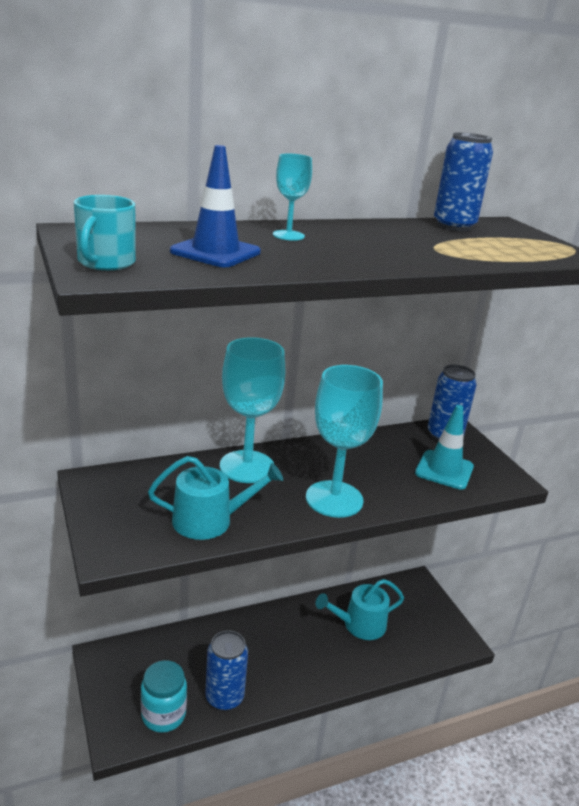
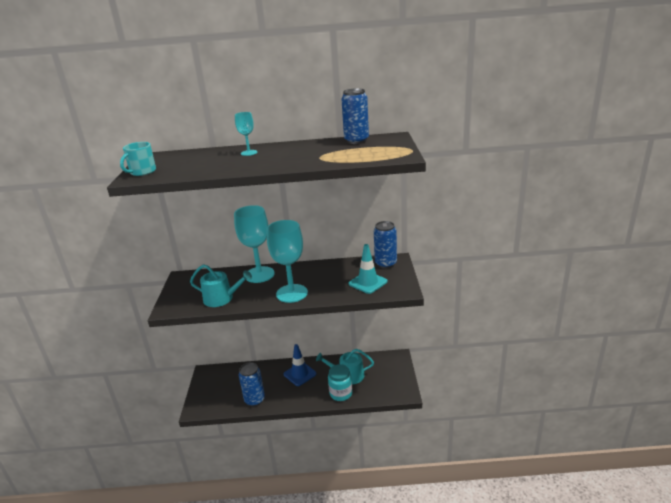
camera: 25 degrees right, 0 degrees up
(163, 715) = (221, 403): turquoise jar -> turquoise jar (341, 393)
(215, 252) = (198, 164): blue traffic cone -> blue traffic cone (300, 374)

